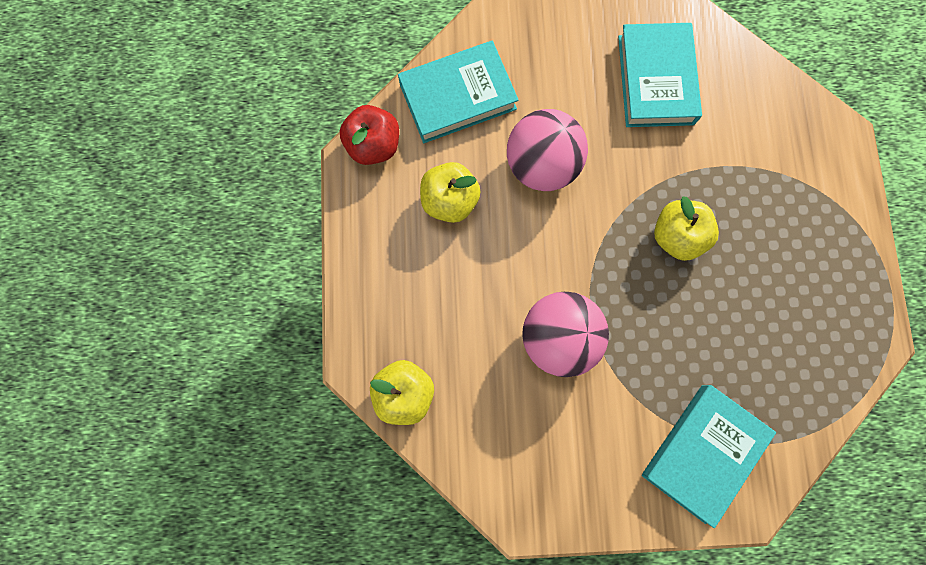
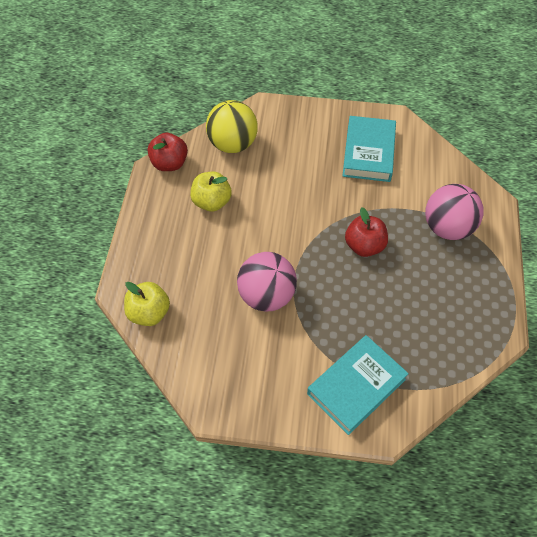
camera: 10 degrees right, 20 degrees down
(458, 96) = (232, 144): turquoise book -> yellow ball
(541, 165) = (279, 190): pink ball -> pink ball (447, 227)
(676, 236) = (364, 246): yellow apple -> red apple

